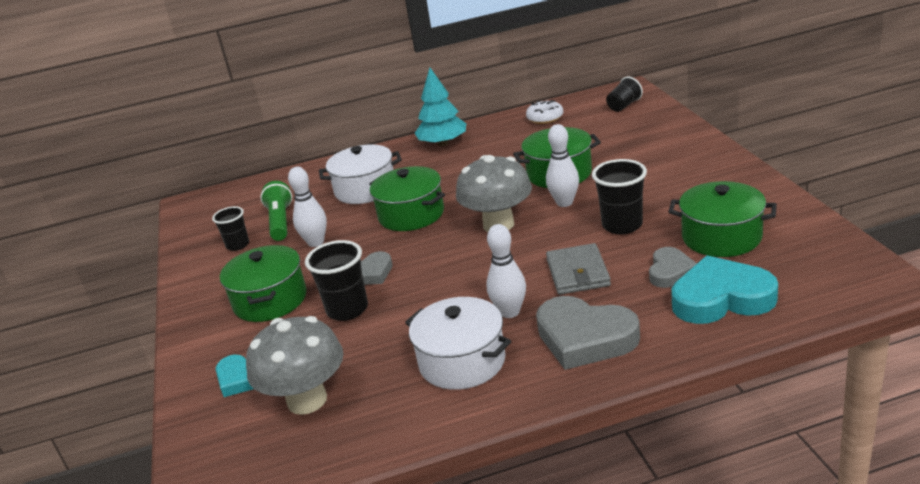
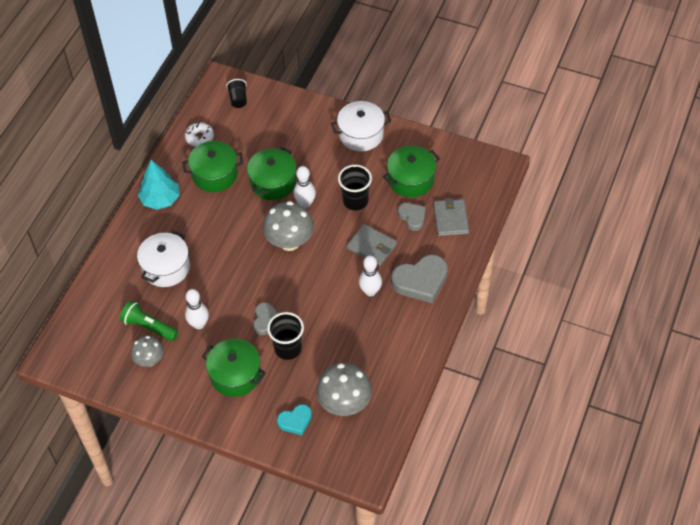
camera: 55 degrees left, 25 degrees up
(238, 245) = (149, 360): black cup -> grey mushroom
(411, 214) = (227, 267): green pot -> green pot (215, 174)
(462, 361) = (385, 332): white pot -> white pot (361, 134)
(721, 298) = (450, 219): turquoise heart -> grey wallet

